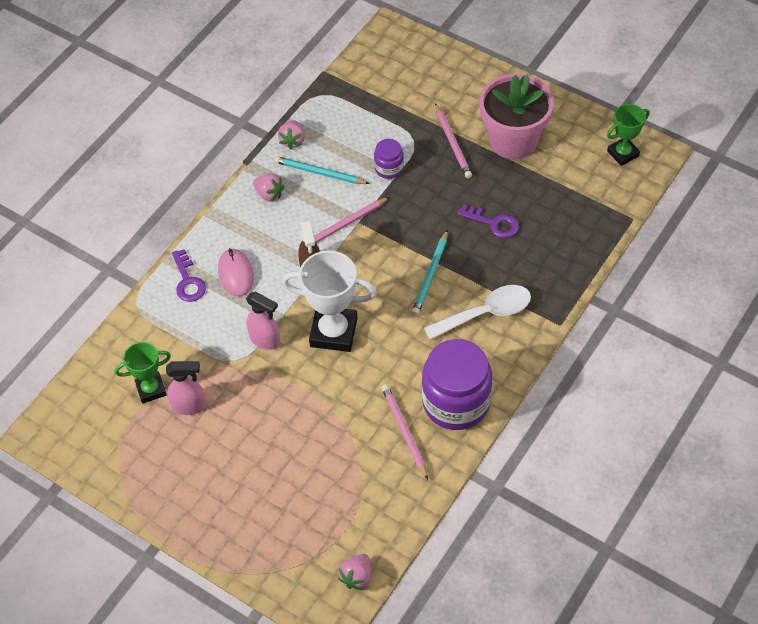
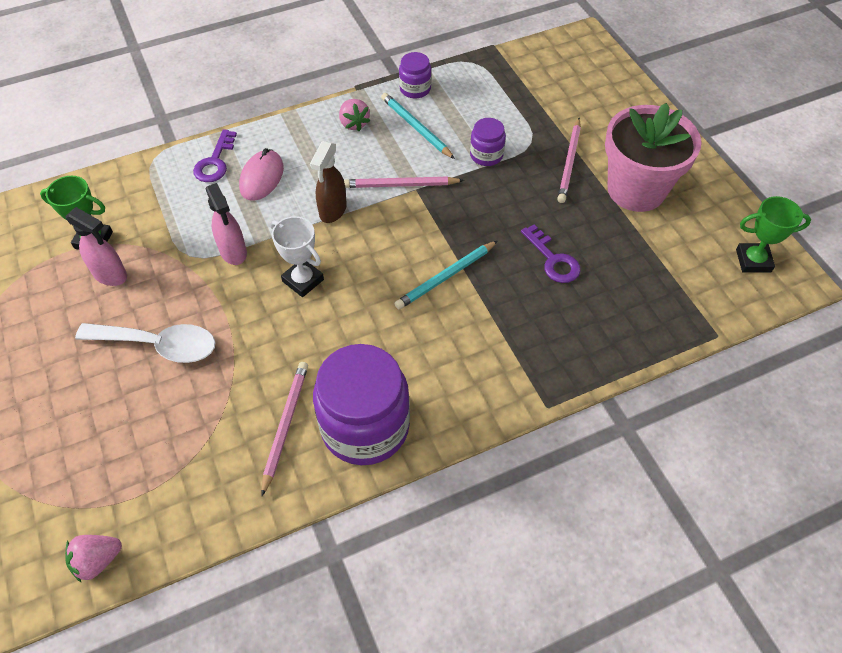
camera: 30 degrees right, 0 degrees up
(292, 141) = (415, 89): pink strawberry -> purple jar
(333, 332) = (303, 280): white trophy -> white trophy, size x0.60
(485, 313) = (473, 348): white spoon -> white spoon (158, 345)

